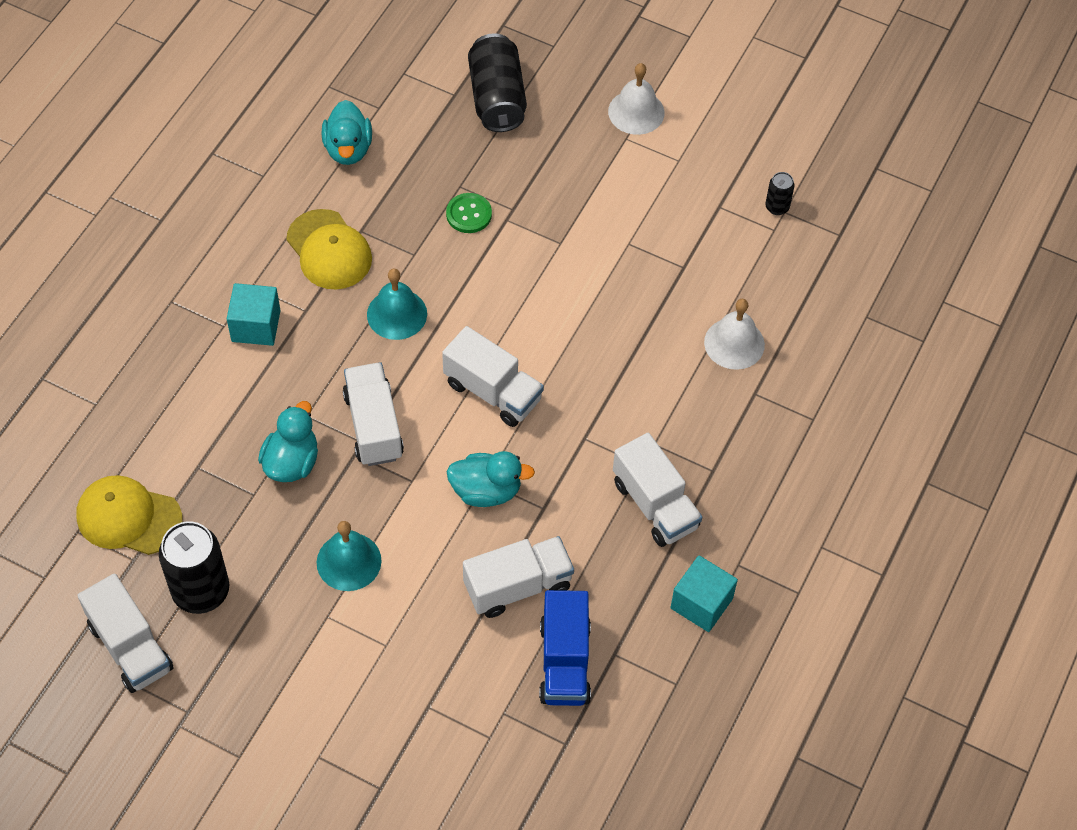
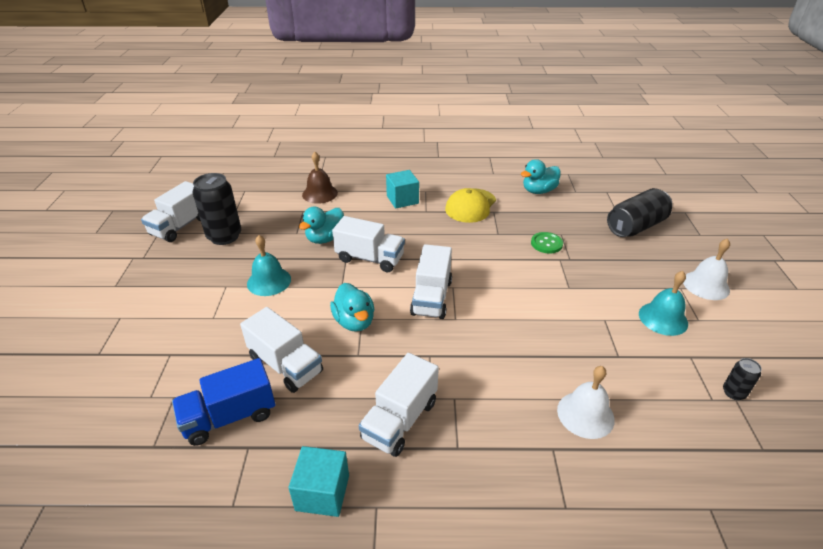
camera: 65 degrees right, 20 degrees down
(128, 517) = (260, 201): yellow cap -> none
(162, 428) = (320, 194): none -> brown bell
(291, 462) = (325, 238): turquoise duck -> turquoise duck turned 135 degrees clockwise
(373, 426) = (370, 258): white truck -> white truck turned 60 degrees clockwise
(397, 314) = (452, 241): turquoise bell -> turquoise bell (663, 318)

